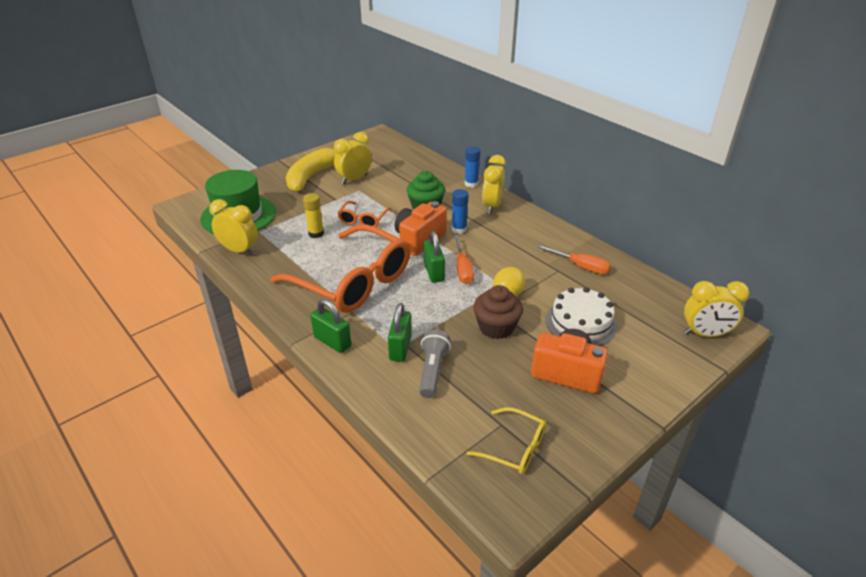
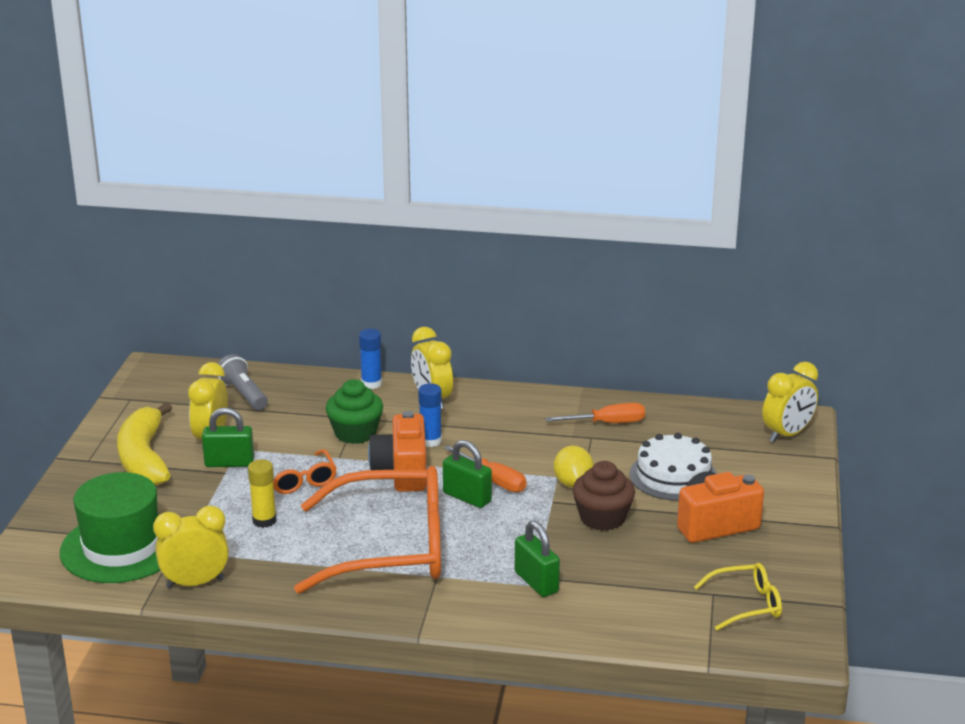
camera: 40 degrees left, 10 degrees down
(332, 341) = (459, 612): green padlock -> green padlock (229, 463)
(432, 371) = (595, 585): grey flashlight -> grey flashlight (243, 394)

